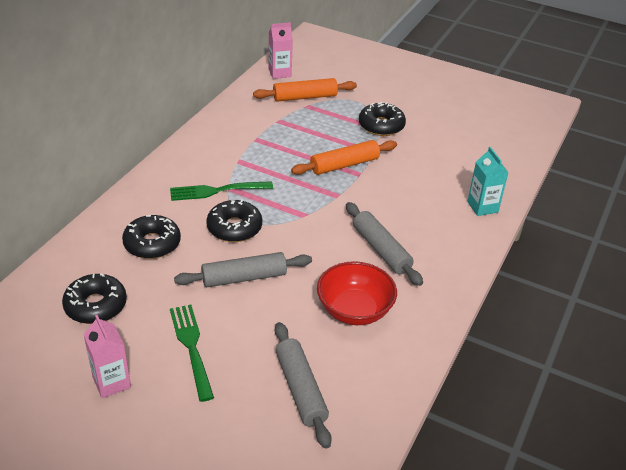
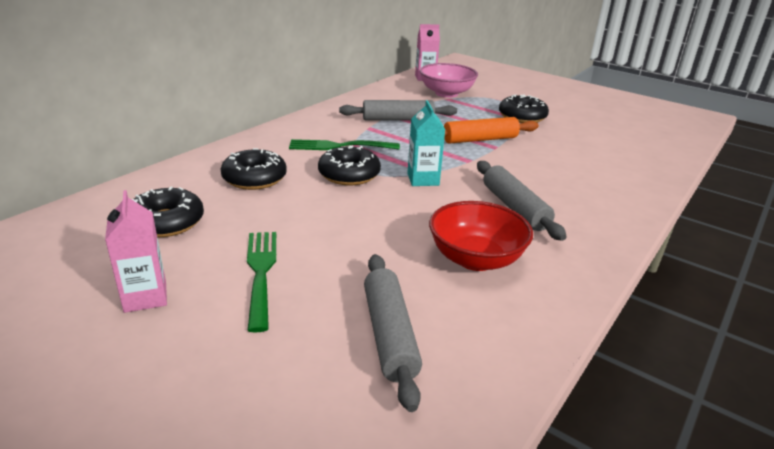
camera: 10 degrees right, 10 degrees down
(244, 278) = (347, 216): grey rolling pin -> grey rolling pin (398, 119)
(305, 97) = (446, 93): orange rolling pin -> pink bowl
(482, 207) = (636, 184): turquoise carton -> turquoise carton (423, 179)

